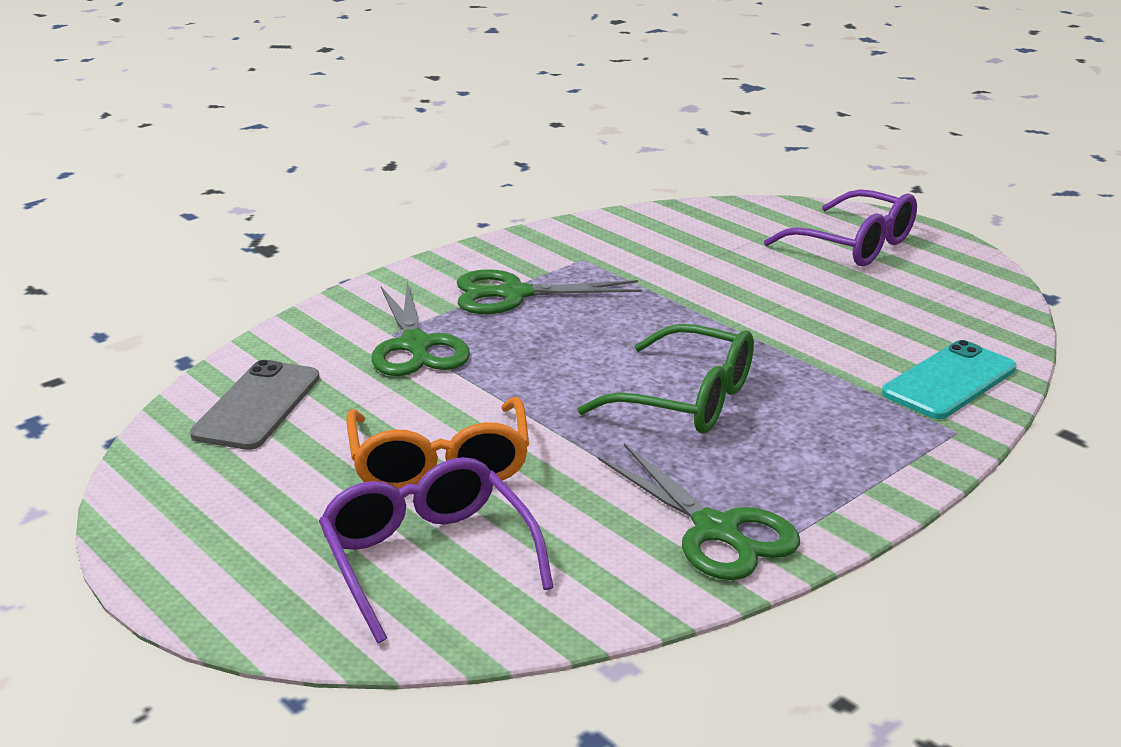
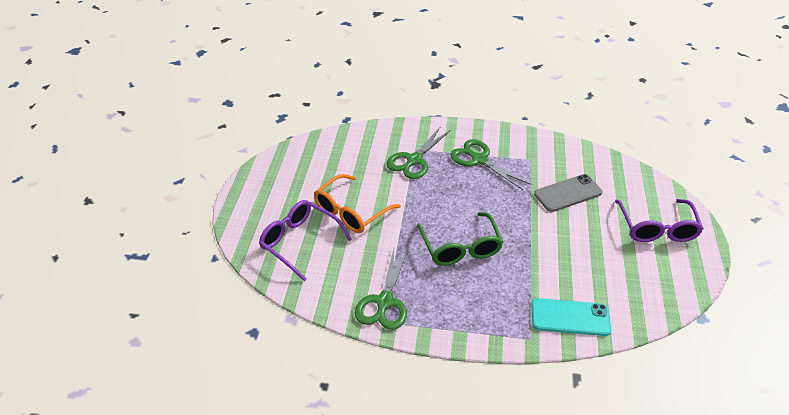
camera: 50 degrees right, 15 degrees up
(257, 405) = (338, 152): grey phone -> grey phone (568, 193)
(427, 558) = (299, 242): purple glasses -> purple glasses turned 75 degrees counterclockwise

